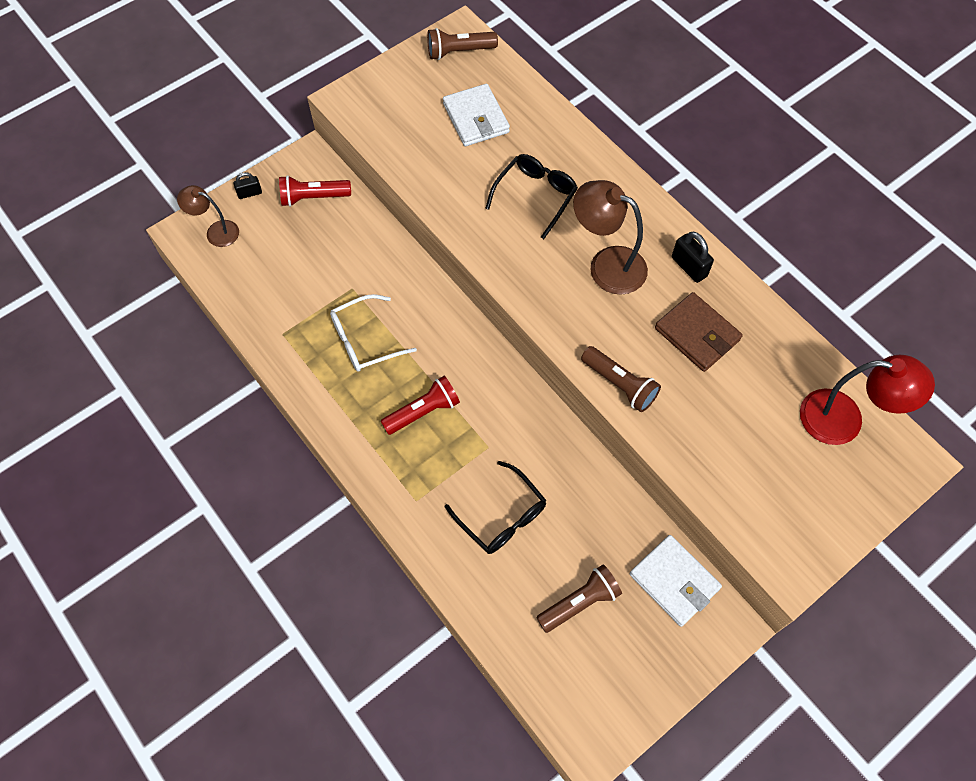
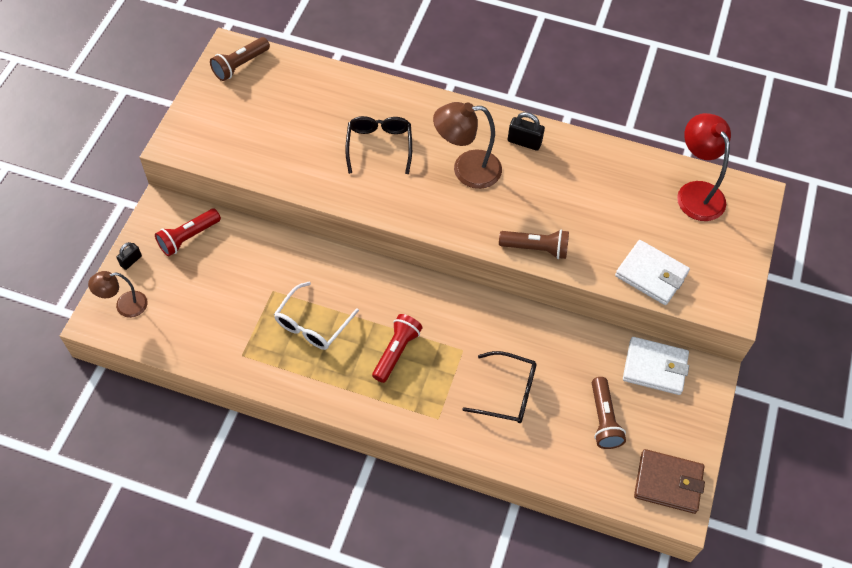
camera: 35 degrees left, 5 degrees down
(476, 118) = (291, 110): white wallet -> white wallet (651, 275)
(580, 602) = (603, 419): brown flashlight -> brown flashlight turned 150 degrees clockwise
(697, 334) = (563, 186): brown wallet -> brown wallet (668, 483)
(844, 420) = (696, 192): red lamp -> red lamp turned 90 degrees counterclockwise

